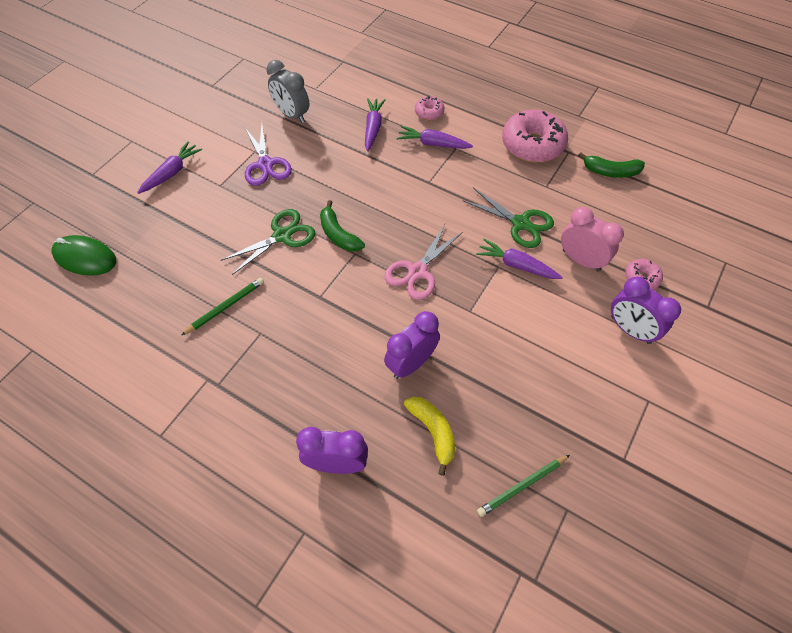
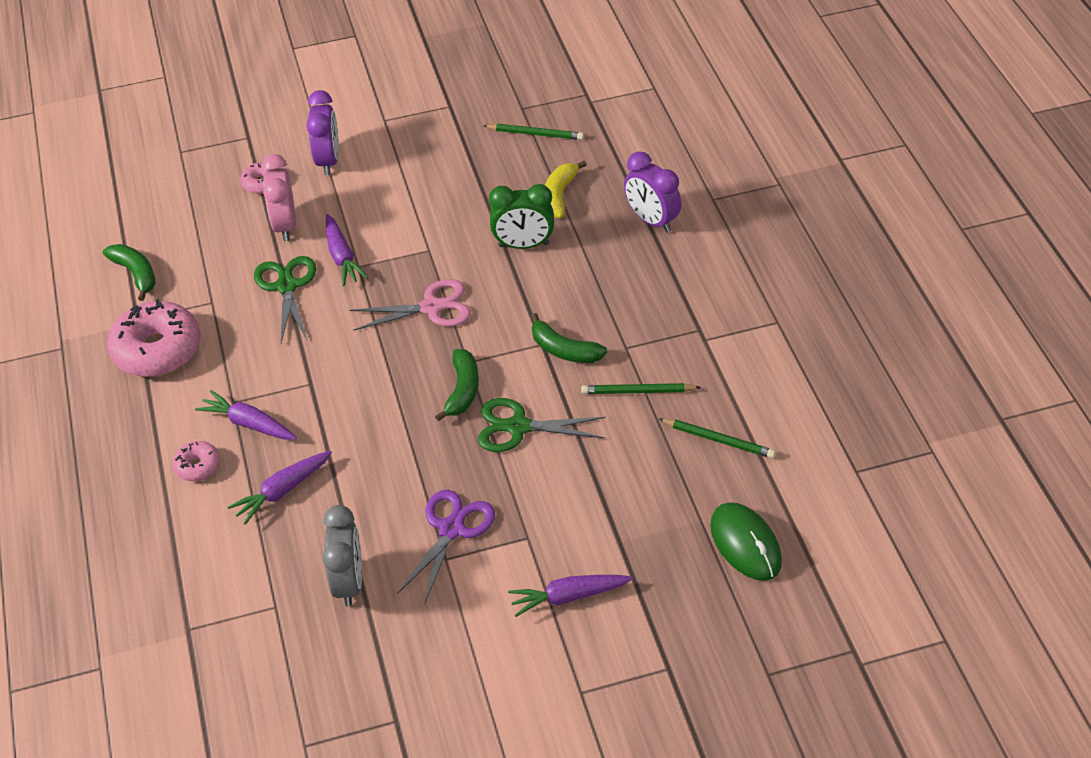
camera: 135 degrees left, 10 degrees down
(145, 309) = (718, 440): none -> green pencil
(301, 302) = (564, 350): none -> green banana
(411, 363) = (523, 245): purple clock -> green clock
(433, 144) = (248, 423): purple carrot -> purple carrot turned 150 degrees clockwise

